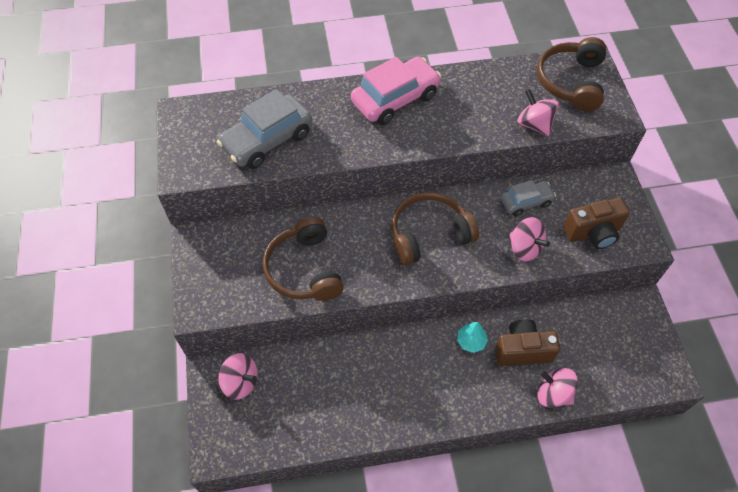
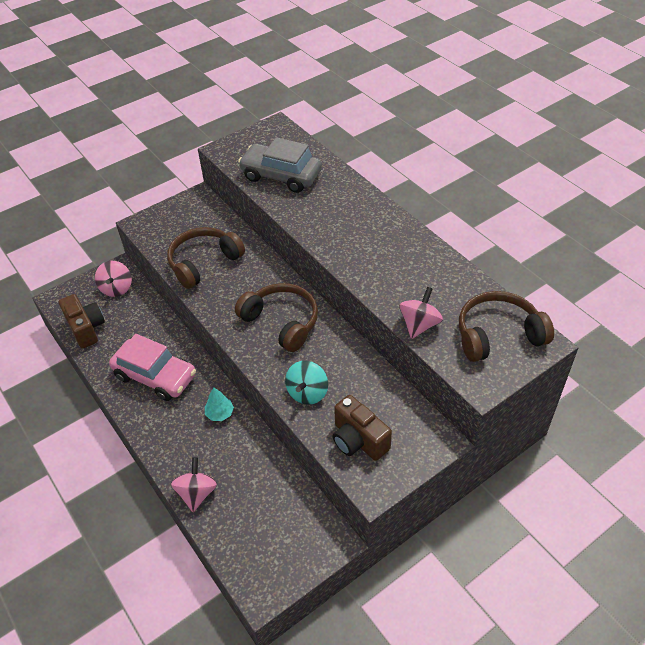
camera: 65 degrees right, 10 degrees down
(395, 99) = (377, 226): pink car -> pink car (155, 376)
(522, 350) = (229, 454): brown camera -> brown camera (86, 329)
(524, 248) = (307, 393): pink spinning top -> turquoise spinning top
(526, 202) = (361, 376): grey car -> none

